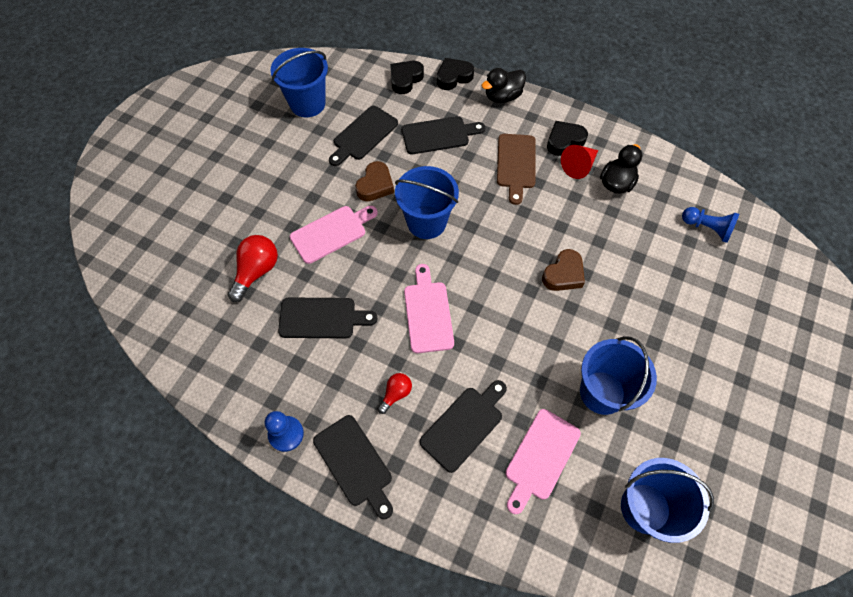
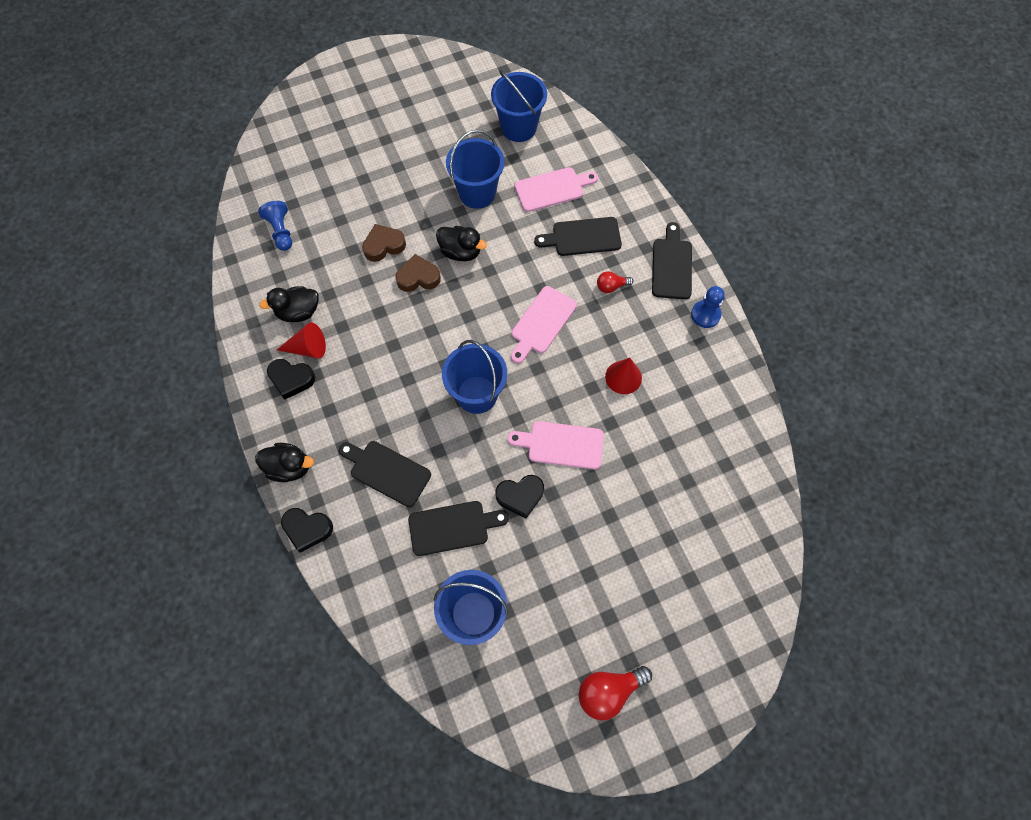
camera: 140 degrees left, 5 degrees up
(256, 271) = (648, 455): red light bulb -> red light bulb (608, 691)
(321, 318) = (623, 377): black cutting board -> red cone
(375, 185) = (488, 463): brown heart -> brown heart (384, 245)
(405, 79) = (354, 565): black heart -> black heart (520, 496)
(516, 164) = (354, 390): brown cutting board -> none
(554, 323) = (461, 252): none -> black duck

